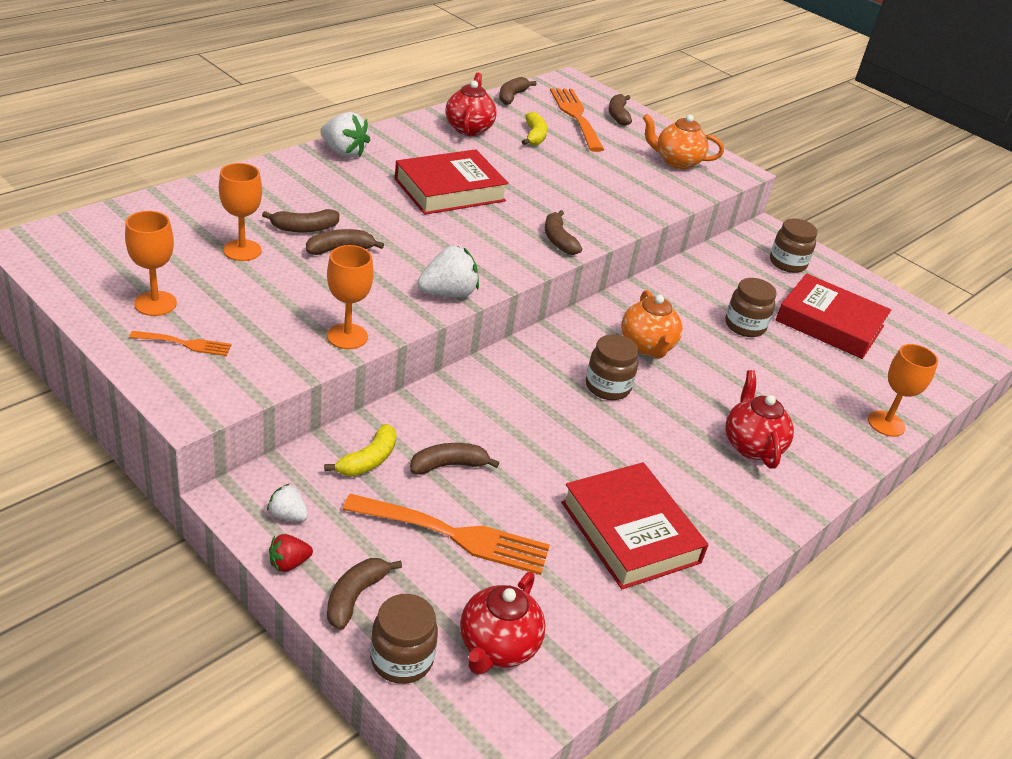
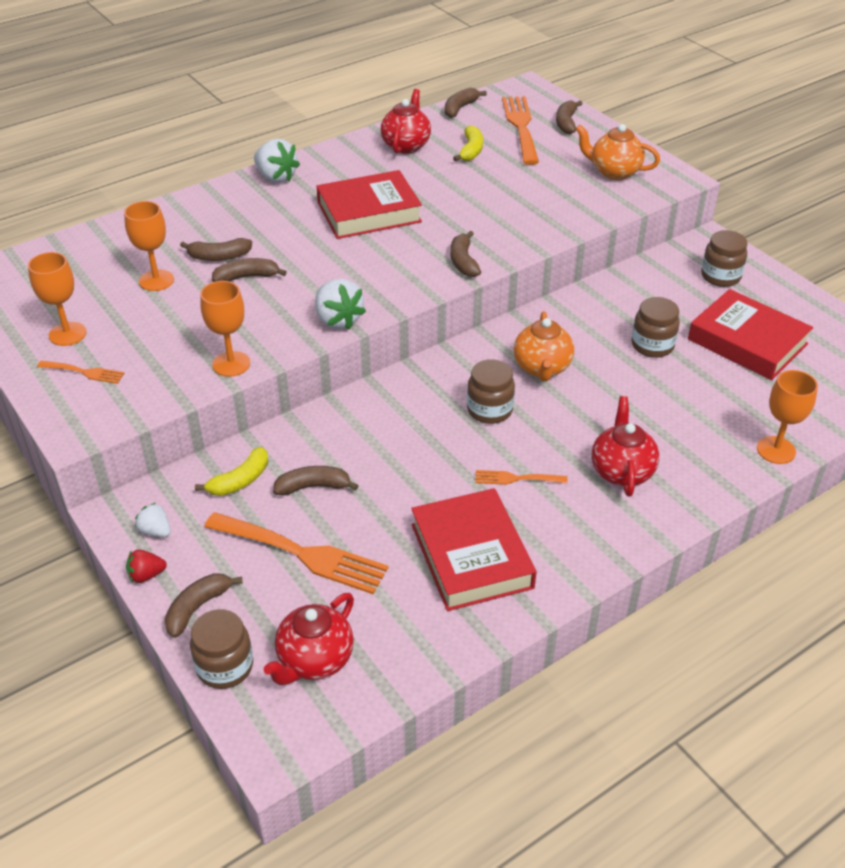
camera: 15 degrees right, 5 degrees up
(448, 293) = (338, 320): white strawberry -> white strawberry turned 75 degrees clockwise
(652, 454) = (516, 478): none -> orange fork

